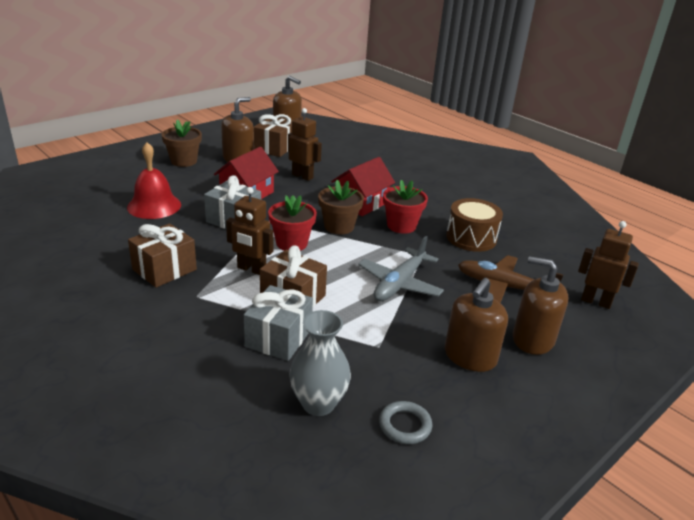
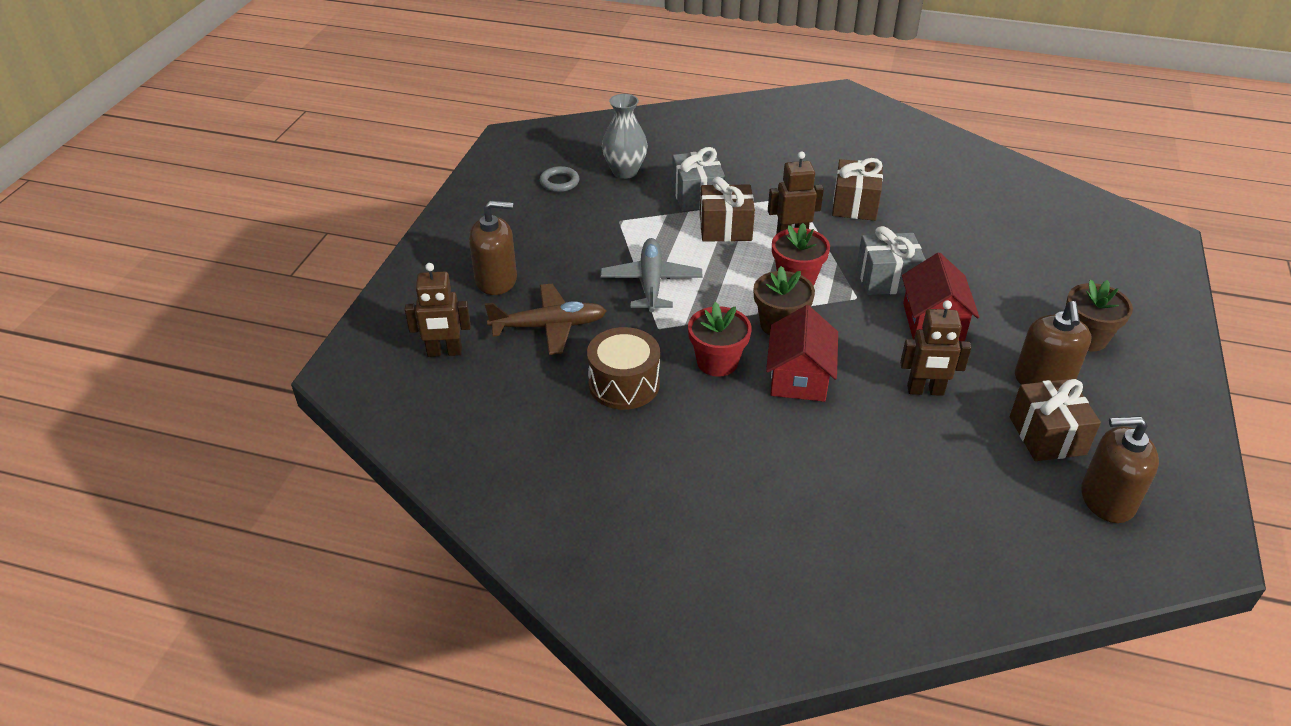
camera: 150 degrees right, 10 degrees up
(154, 206) = (982, 258): red bell -> none
(470, 357) = (542, 242): brown soap dispenser -> none

